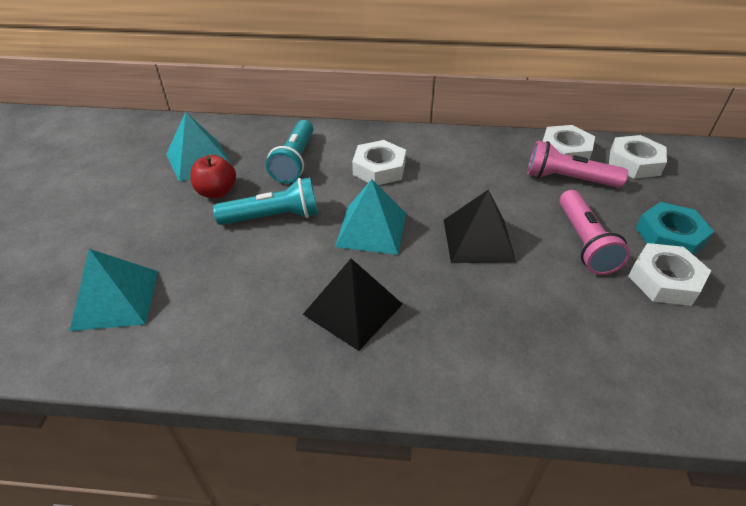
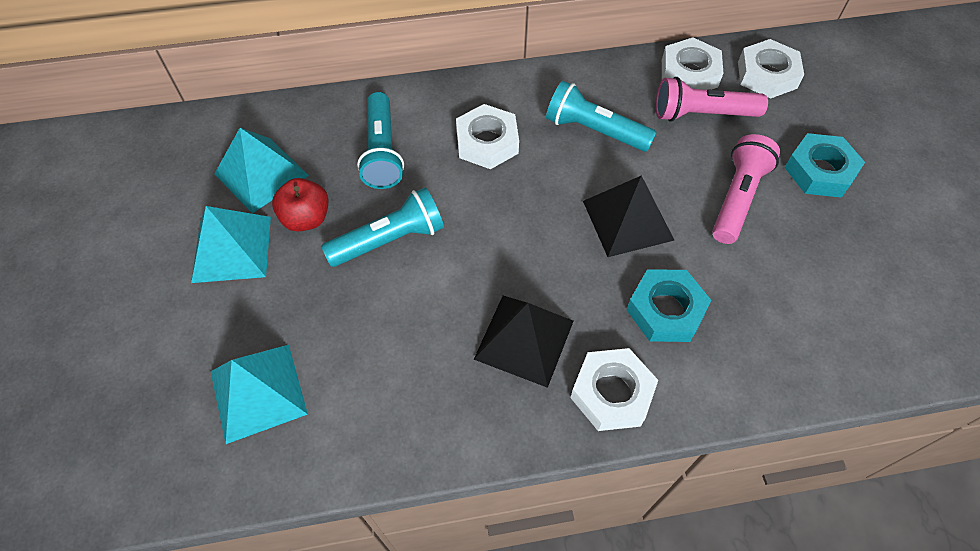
camera: 15 degrees left, 15 degrees up
(371, 229) = (508, 232): turquoise pyramid -> turquoise pyramid (231, 249)
(471, 175) = (594, 131): none -> turquoise flashlight
(491, 313) = (665, 310): none -> turquoise nut
(584, 242) = (737, 198): pink flashlight -> pink flashlight turned 135 degrees counterclockwise
(664, 280) = (823, 228): white nut -> white nut (611, 393)

